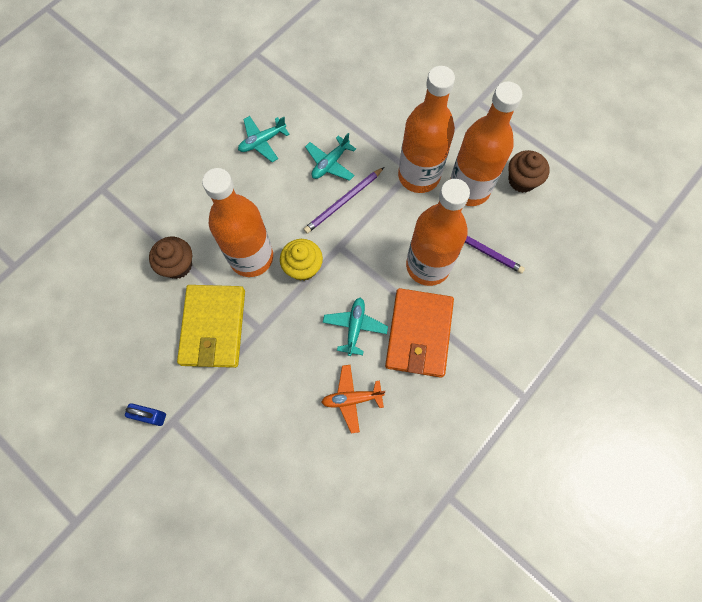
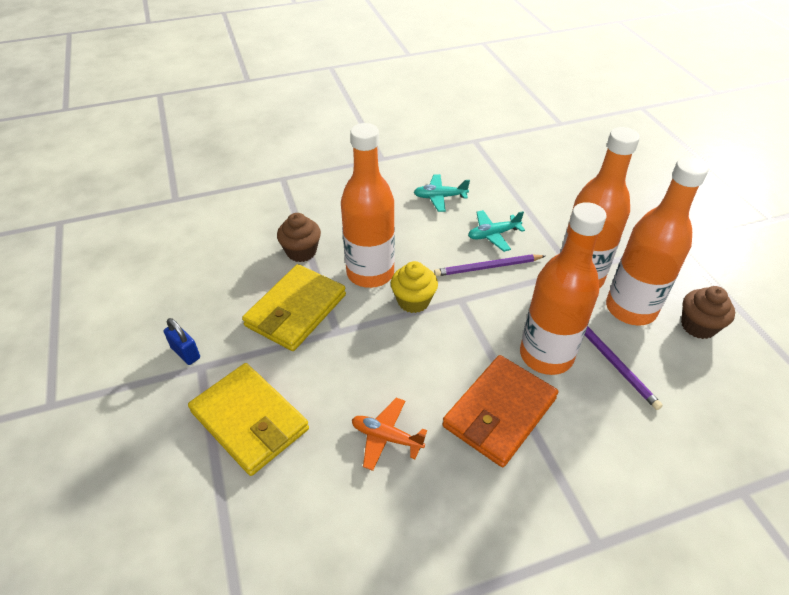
camera: 30 degrees right, 25 degrees down
(244, 443) = (250, 420): none -> yellow wallet
(355, 327) = (432, 373): turquoise plane -> none

